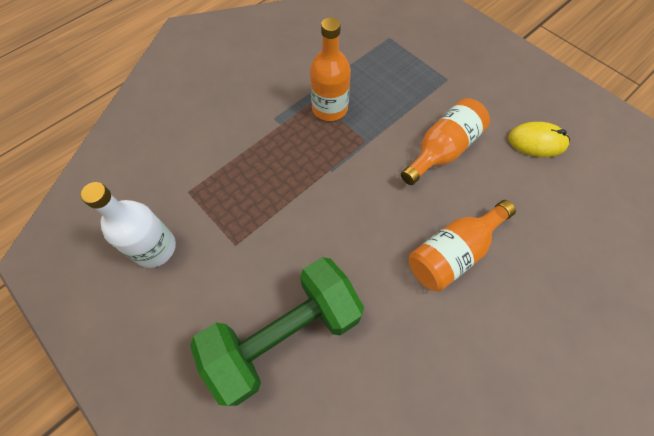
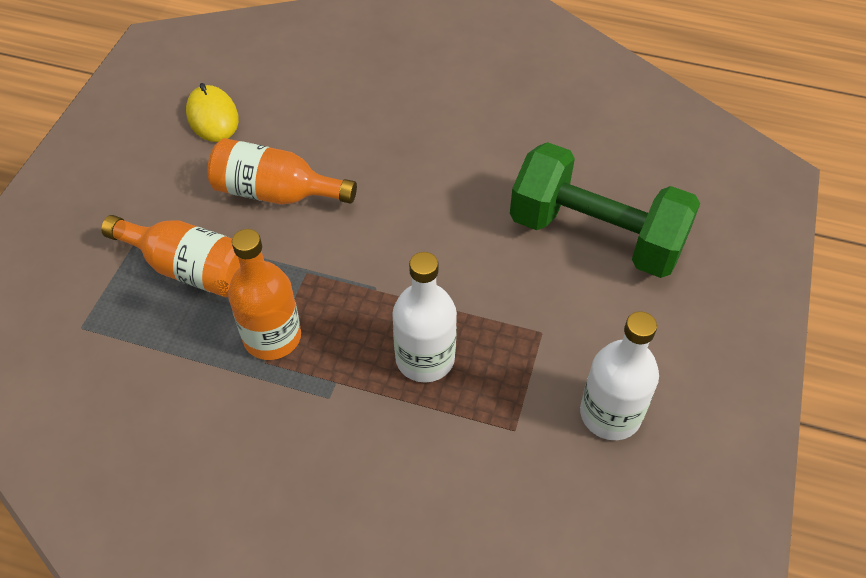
camera: 120 degrees left, 10 degrees down
(264, 171) = (425, 358): none -> white bottle
(453, 253) = (409, 143): orange bottle -> orange bottle (190, 269)

